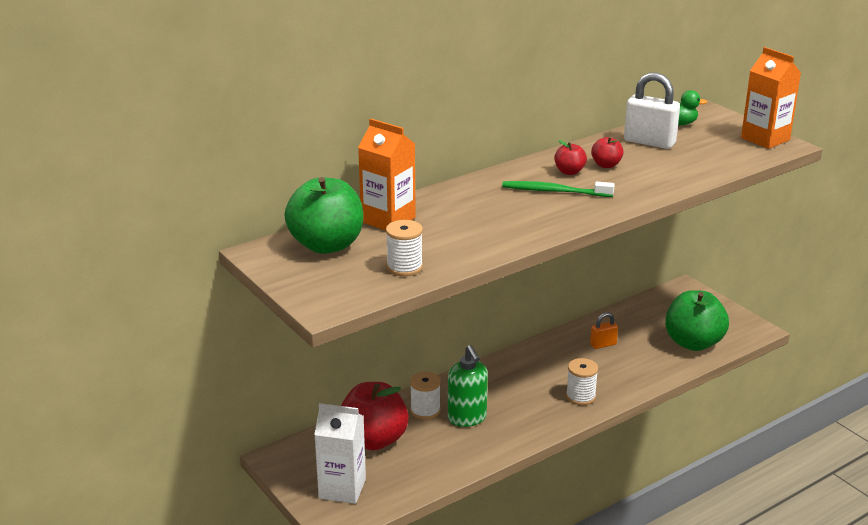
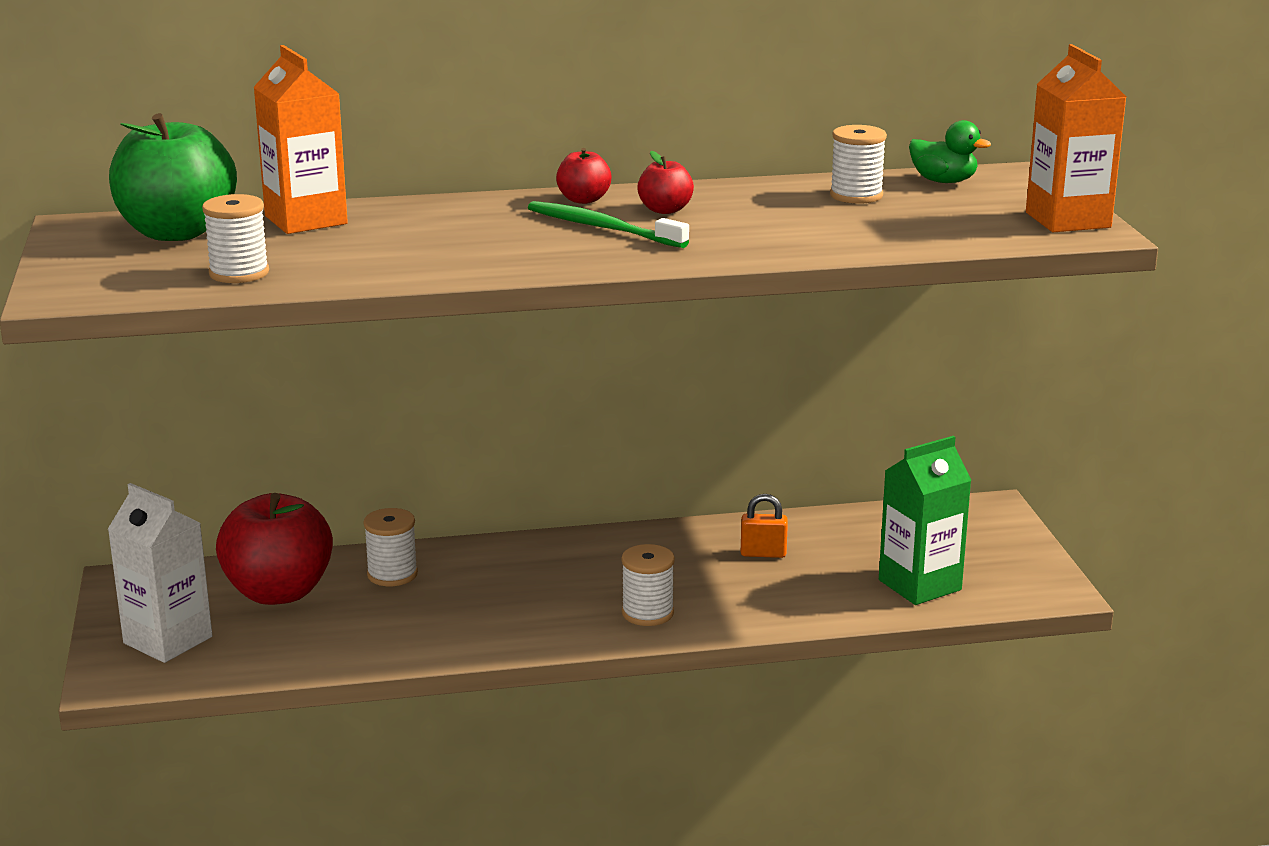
camera: 25 degrees right, 5 degrees down
(467, 418) = (442, 598): green soap dispenser -> none
(606, 165) = (737, 211): red apple -> red apple (583, 200)
(649, 142) = (856, 195): white padlock -> white spool
(693, 343) = (919, 585): green apple -> green carton

